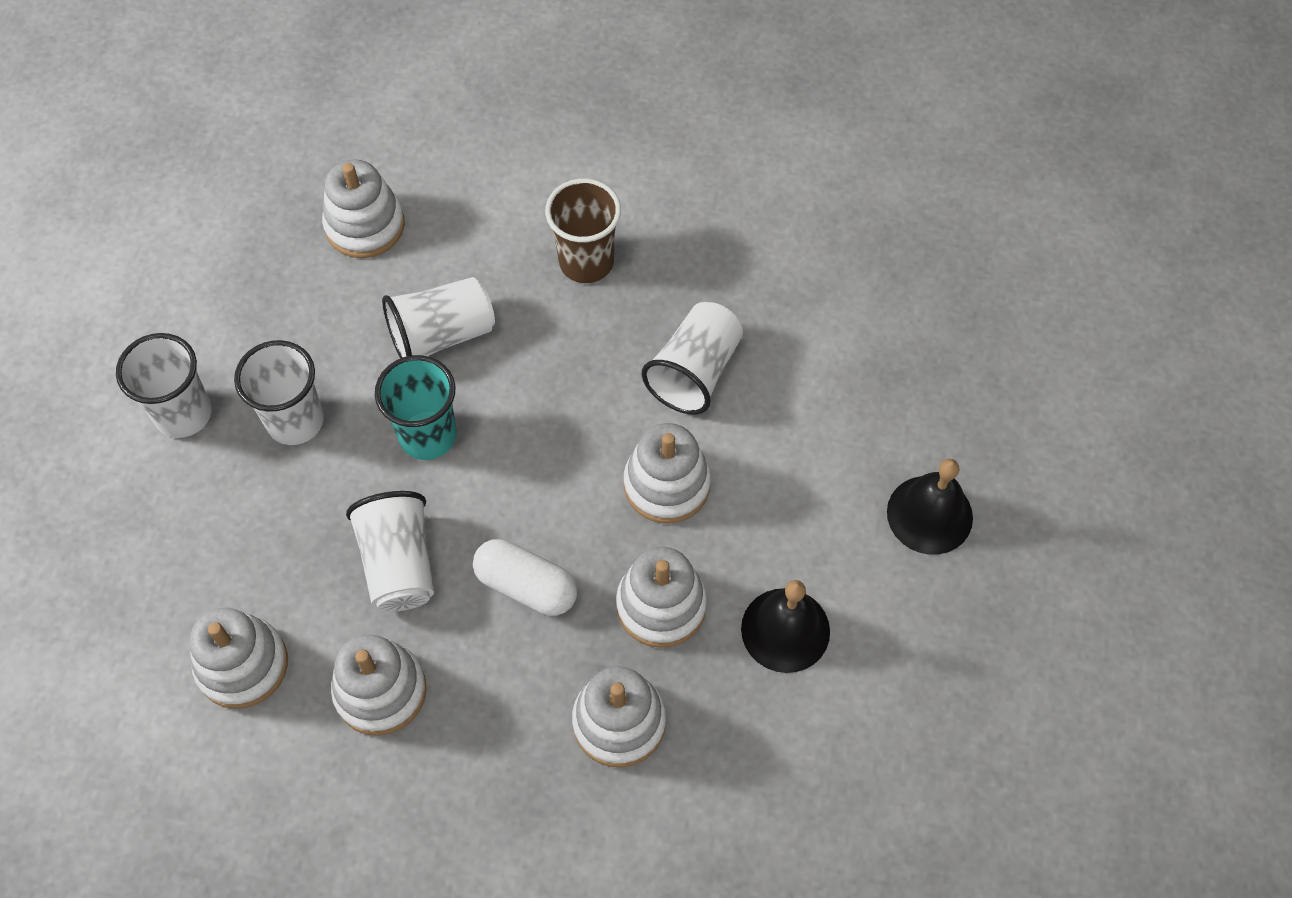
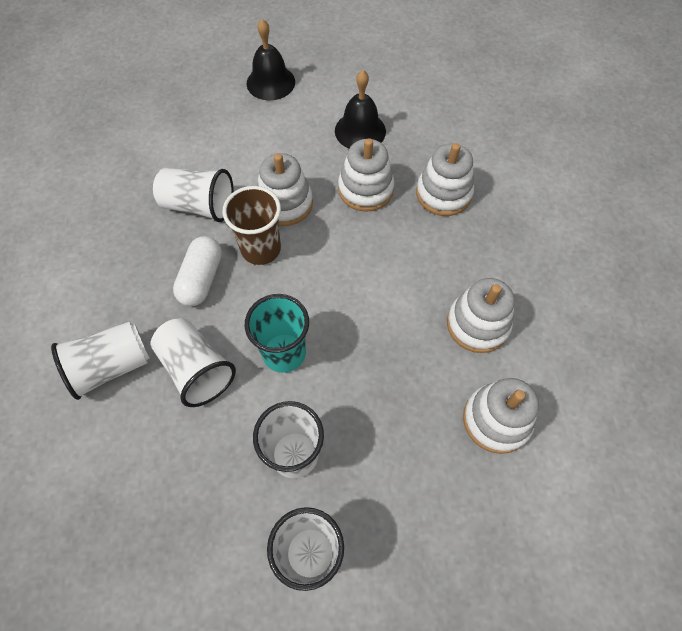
camera: 105 degrees left, 0 degrees up
(365, 225) = (96, 464): white stacking toy -> none
(399, 563) = (387, 341): white cup -> white cup (111, 366)
(526, 586) = (377, 261): white capsule -> white capsule (201, 279)
(586, 262) = (117, 289): brown cup -> brown cup (261, 249)

